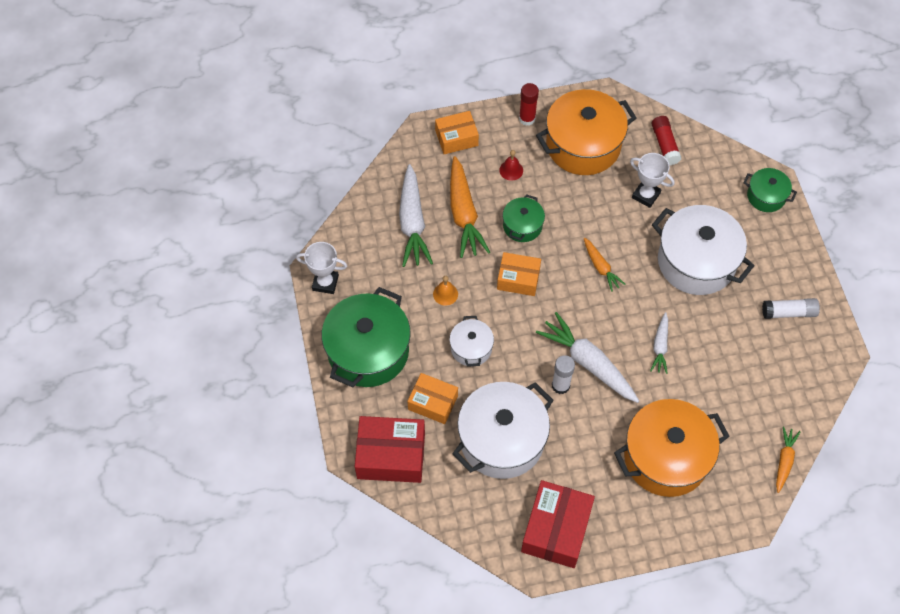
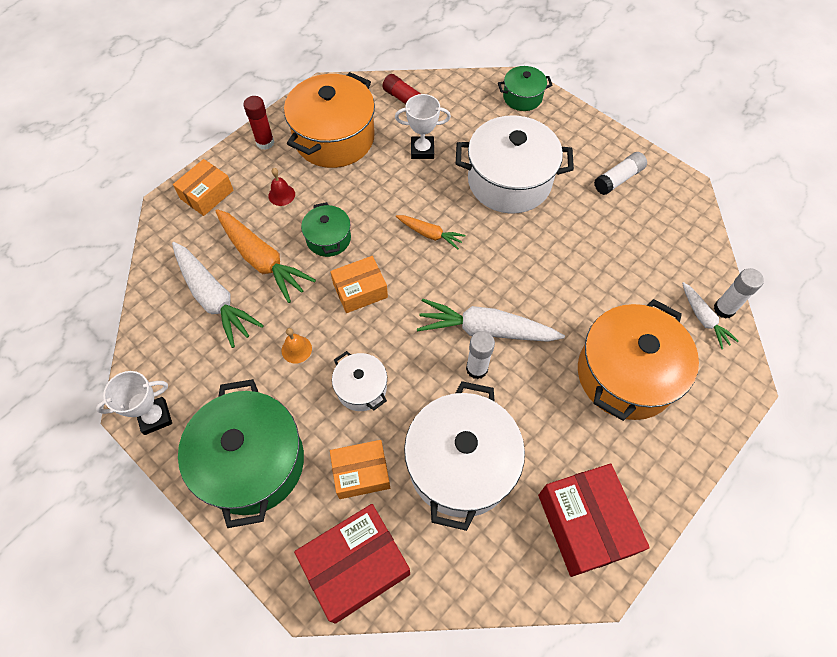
camera: 35 degrees left, 0 degrees up
(660, 346) = (537, 273): white carrot -> white carrot (703, 318)
(784, 461) = (724, 309): orange carrot -> white glue stick

